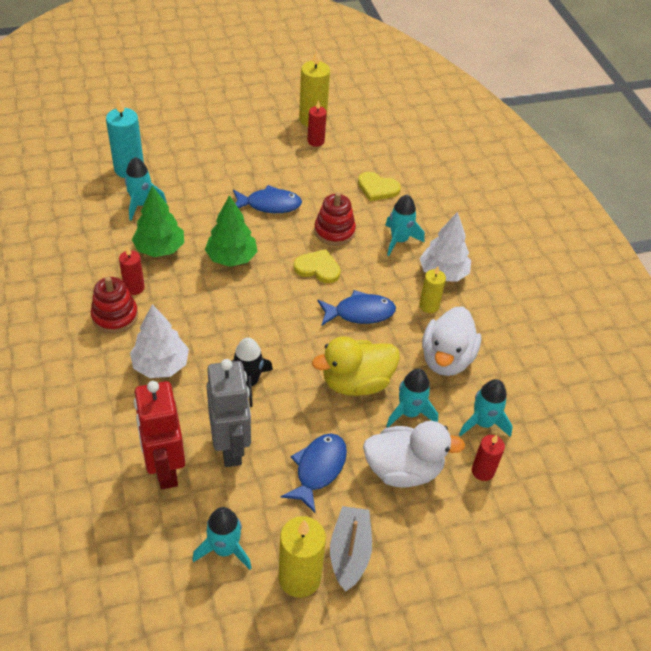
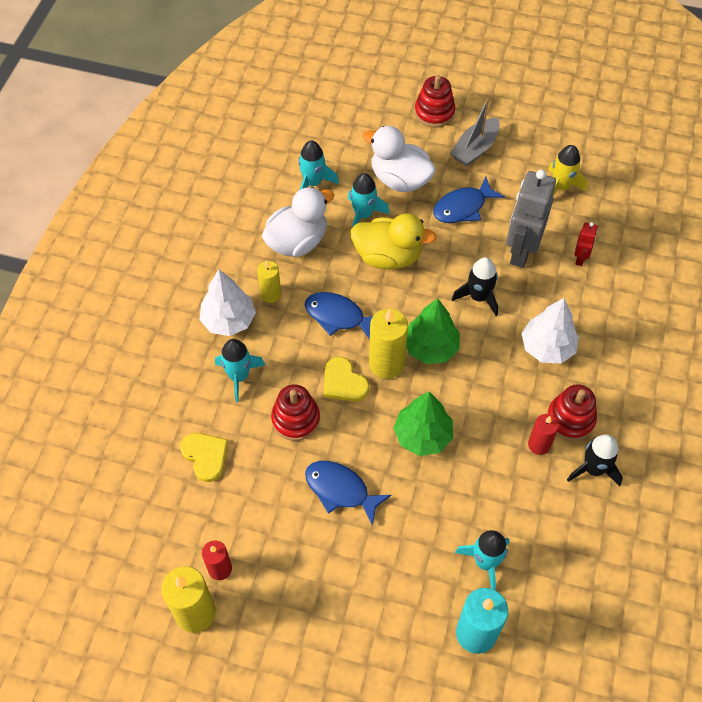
camera: 145 degrees left, 10 degrees up
(81, 288) = (593, 469): none -> black rocket
(160, 249) = (492, 484): green tree -> green tree (430, 347)
(165, 469) = (580, 258): red robot -> red robot, size x0.47
(224, 549) = (560, 187): turquoise rocket -> yellow rocket
(299, 578) = (518, 150): yellow candle -> yellow candle (386, 364)
(428, 581) = (434, 112): none -> red stacking toy
(482, 471) = (343, 154): red candle -> none

